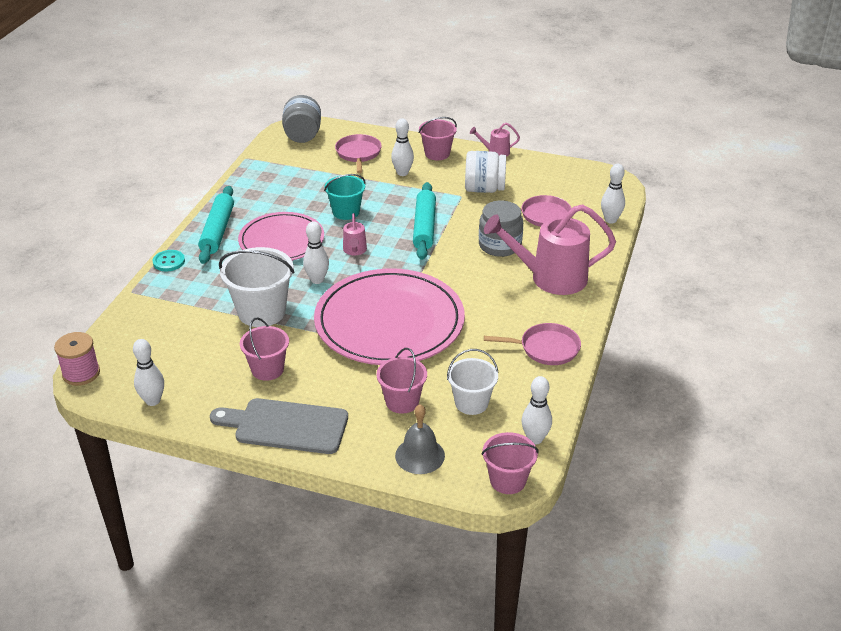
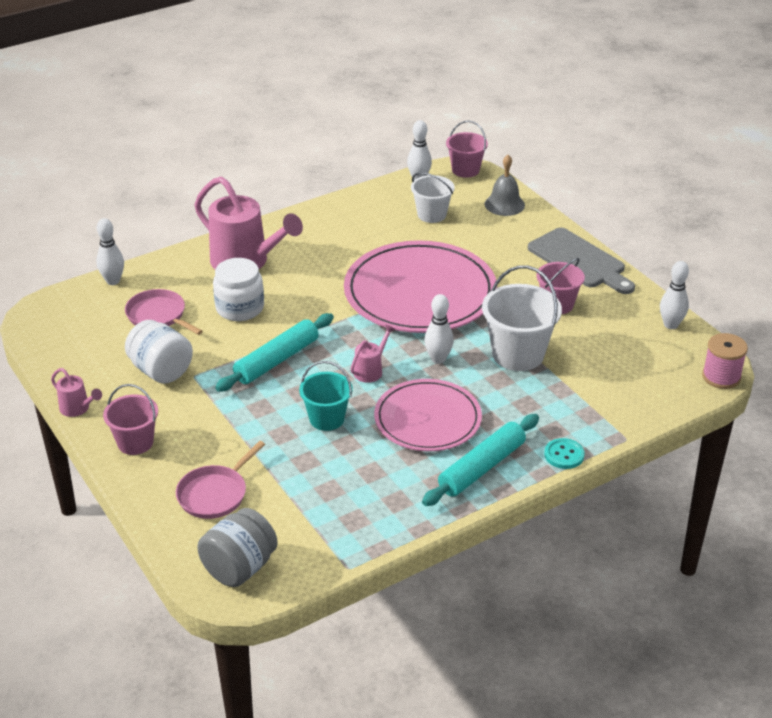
camera: 140 degrees left, 0 degrees up
(402, 173) = (207, 437): white bowling pin -> none
(402, 401) = (479, 237): pink bucket -> none
(500, 245) = (240, 308): grey jar -> white jar
(546, 348) = (330, 220): pink pan -> none

